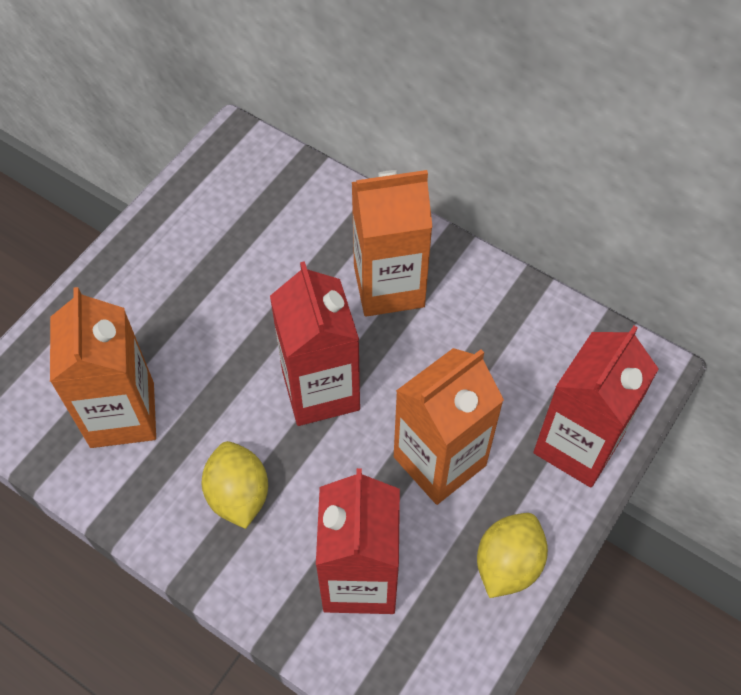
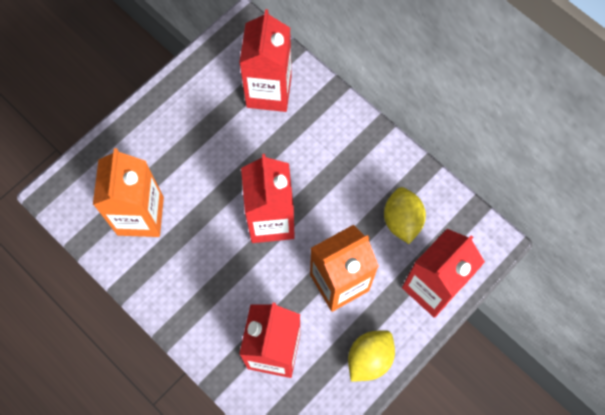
camera: 10 degrees right, 10 degrees up
(238, 495) = (206, 283): yellow lemon -> yellow lemon (402, 220)
(285, 217) = (269, 91): none -> red carton
(389, 286) = (329, 154): orange carton -> none

